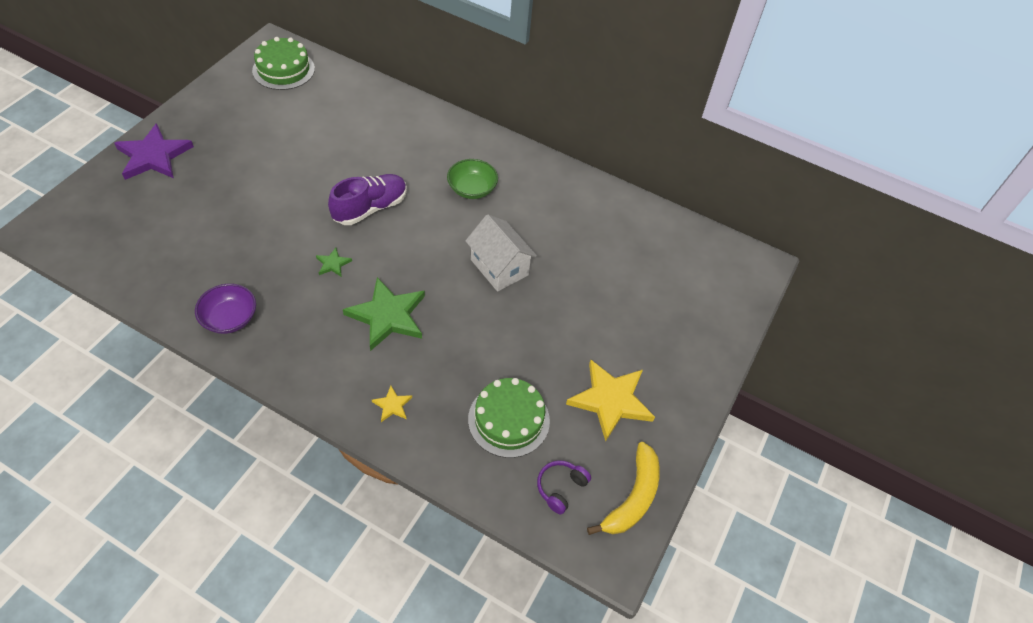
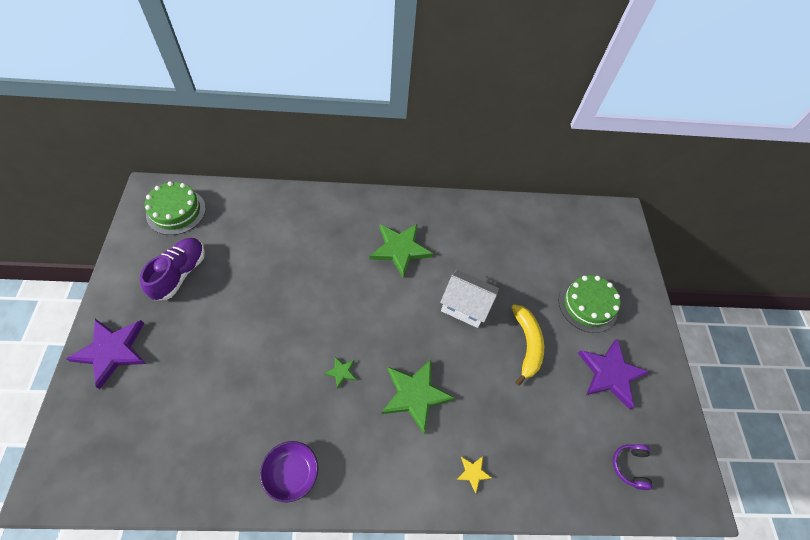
camera: 30 degrees left, 5 degrees up
(370, 208) = (336, 305): purple shoe -> purple shoe (180, 274)
(472, 189) = (400, 249): green bowl -> green star
(508, 420) = (559, 432): green cake -> green cake (587, 305)
(611, 400) = (610, 373): yellow star -> purple star
(633, 497) = (676, 443): yellow banana -> yellow banana (527, 344)

